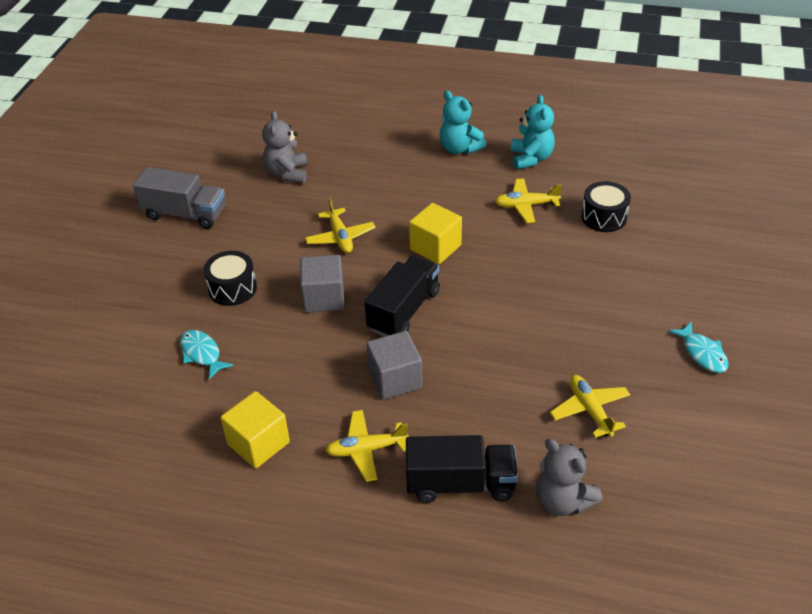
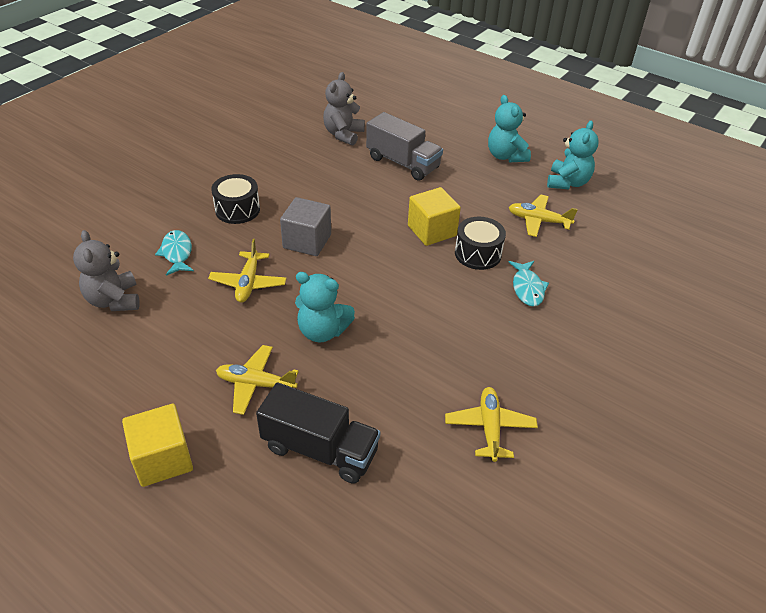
camera: 20 degrees right, 0 degrees up
(185, 214) = (241, 141): grey truck -> grey truck (403, 163)
(258, 443) = (169, 343): yellow cube -> yellow cube (163, 459)
(340, 237) = (354, 197): yellow plane -> yellow plane (248, 283)
(395, 379) = (322, 331): grey cube -> turquoise teddy bear
(403, 310) = (369, 275): black truck -> none
(563, 501) = (409, 506): grey teddy bear -> grey teddy bear (114, 300)
(604, 217) = (609, 253): black drum -> black drum (478, 254)
(702, 353) = (641, 415): turquoise fish -> turquoise fish (527, 288)

